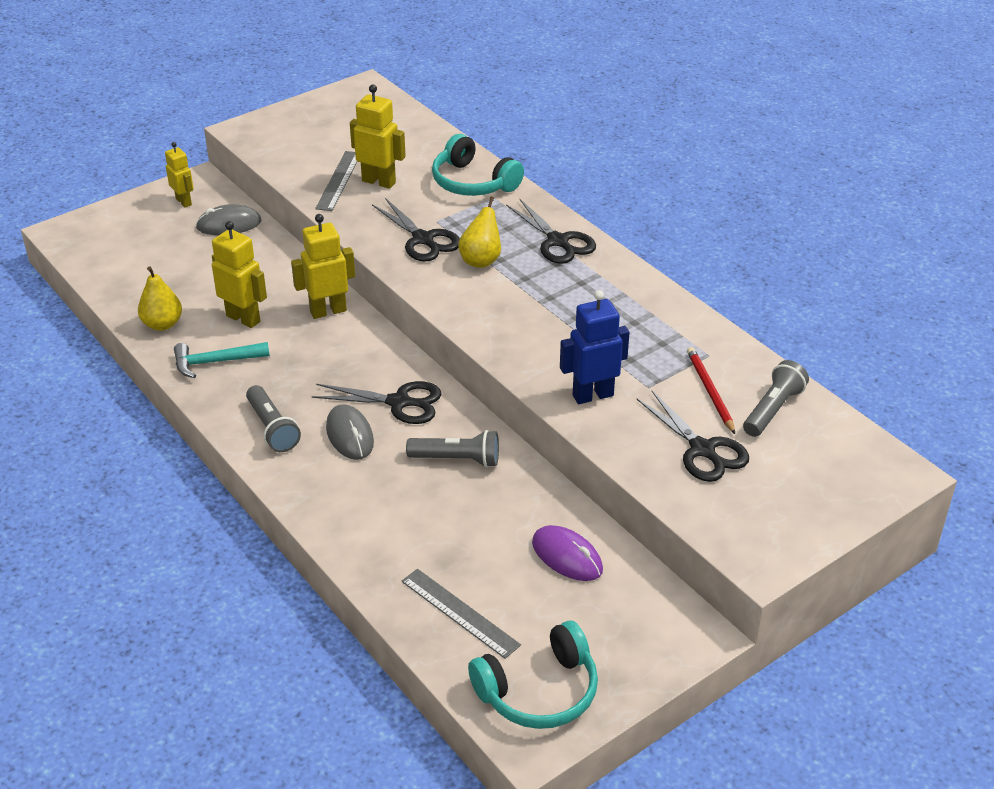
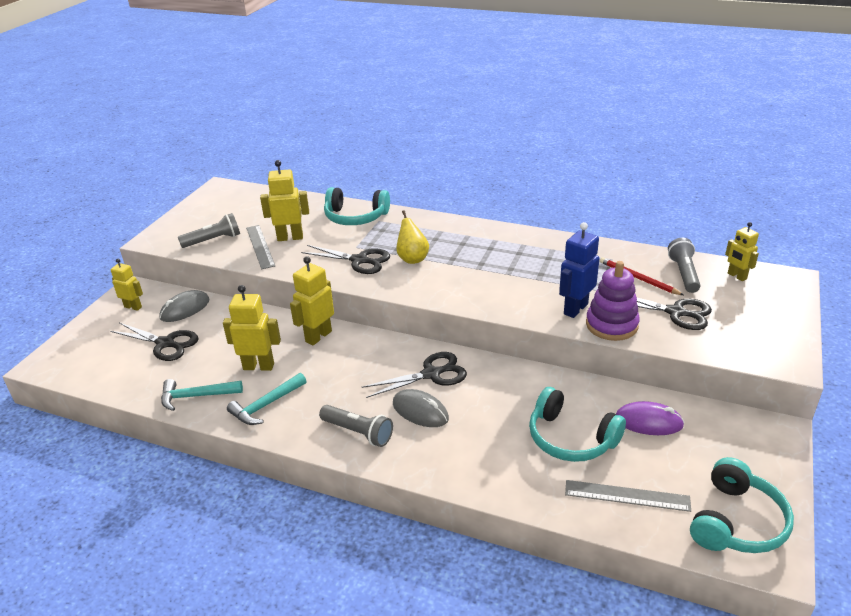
camera: 30 degrees left, 5 degrees down
(162, 324) = (196, 396): yellow pear -> turquoise hammer
(457, 460) = (510, 393): grey flashlight -> grey flashlight (213, 240)
(467, 533) = (571, 438): none -> turquoise headphones
(558, 241) = (448, 231): black scissors -> black scissors (165, 343)
(611, 431) = (611, 325): none -> purple stacking toy
(836, 441) = (736, 276): none -> yellow robot

